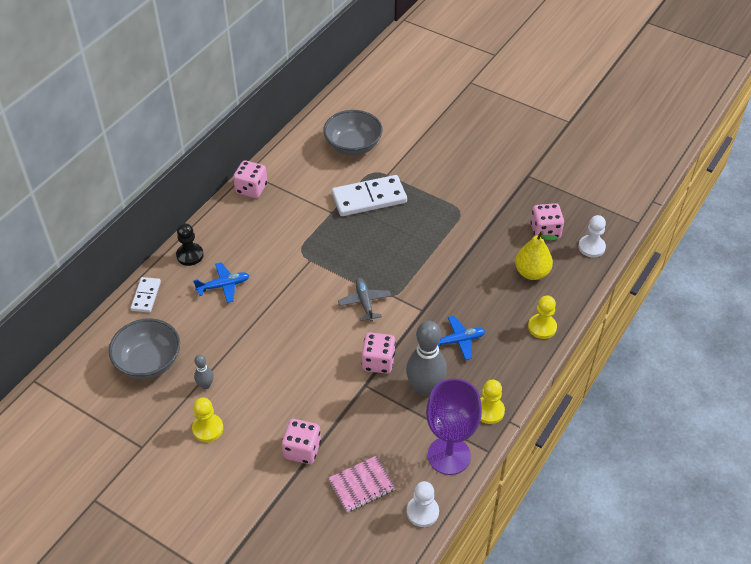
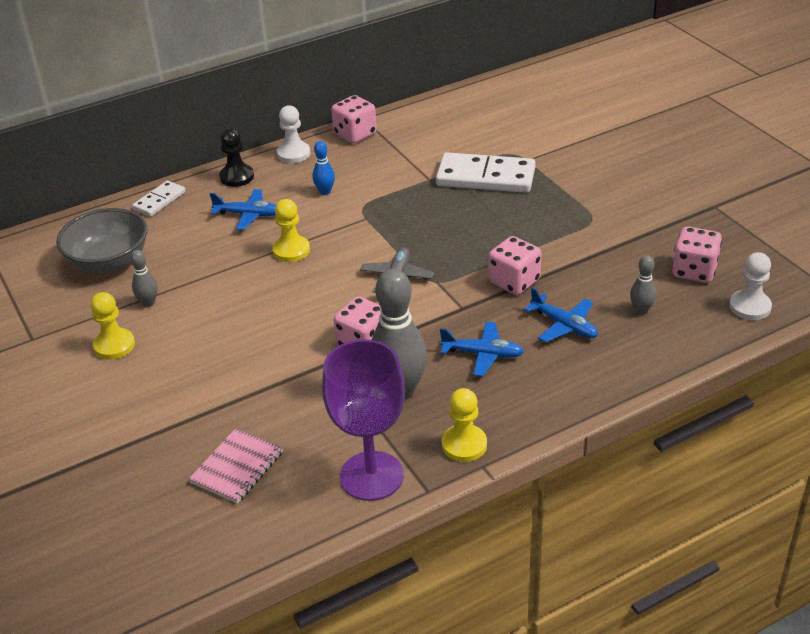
camera: 30 degrees right, 10 degrees down
(265, 247) = (325, 191): none -> blue bowling pin
(302, 450) = (199, 404): pink dice -> pink dice (514, 281)
(353, 146) = (506, 123): grey bowl -> none
(362, 485) = (237, 467): pink notebook -> pink notebook turned 60 degrees counterclockwise
(422, 512) = (287, 527): white pawn -> white pawn (293, 154)
(493, 301) = (564, 325): none -> blue plane
(531, 272) = (641, 310): yellow pear -> grey bowling pin
(542, 327) = (610, 375): yellow pawn -> yellow pawn (291, 250)

